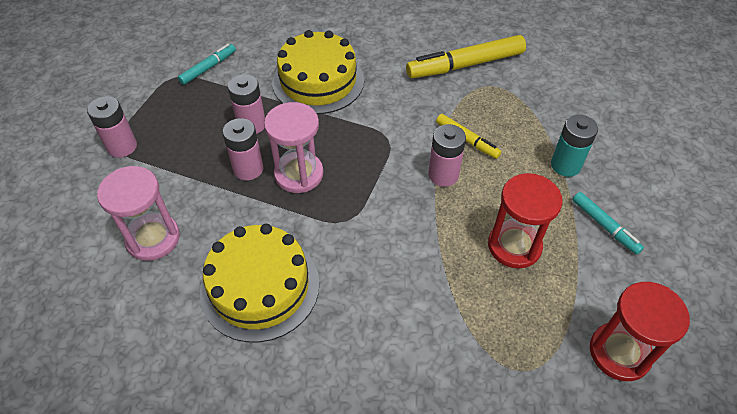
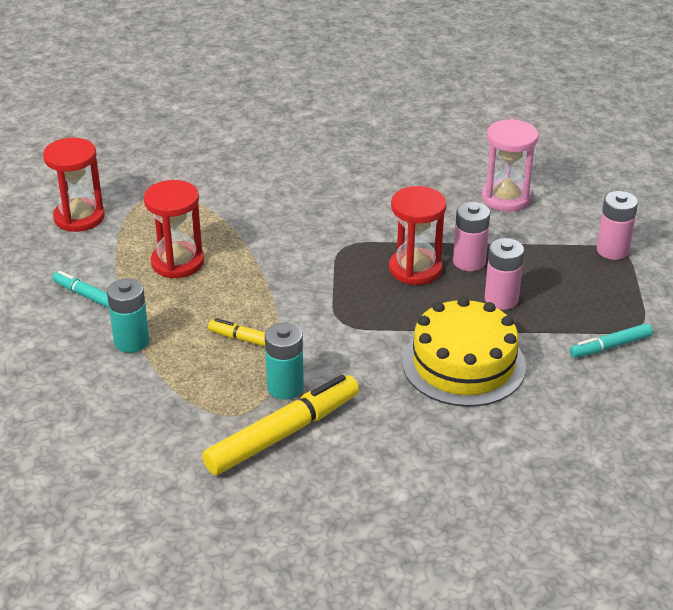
camera: 160 degrees right, 15 degrees down
(208, 68) = (610, 346): turquoise marker -> turquoise marker turned 45 degrees clockwise
(260, 287) = (389, 191): yellow cake -> none
(299, 174) = (415, 269): pink hourglass -> red hourglass
(443, 175) = (265, 302): pink battery -> none
(453, 96) = (285, 387): none -> turquoise battery

